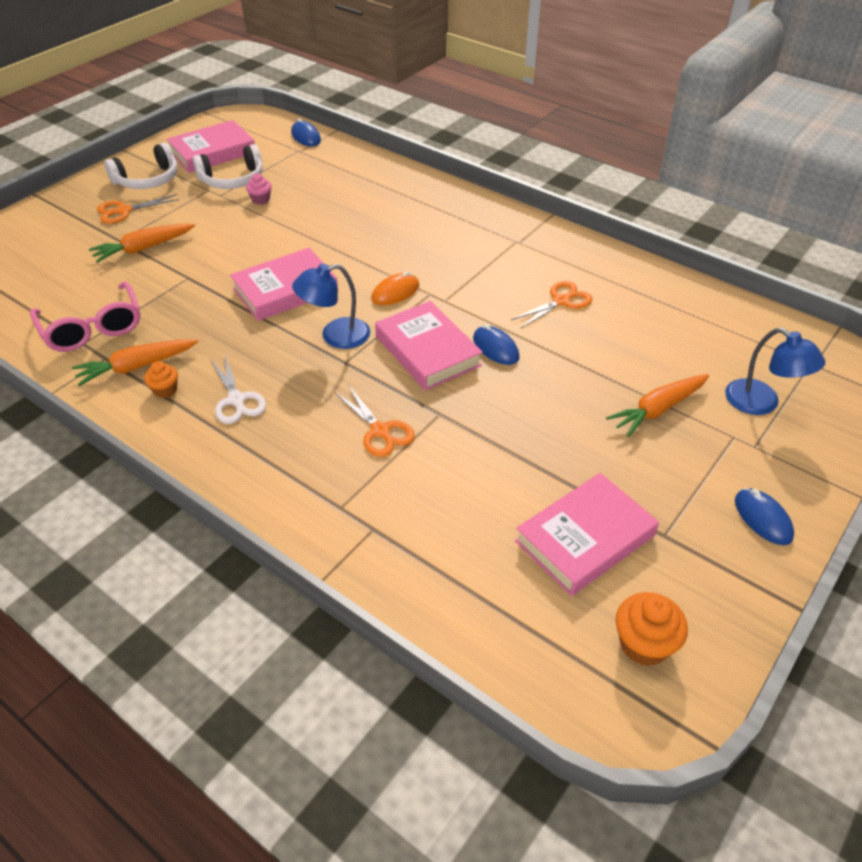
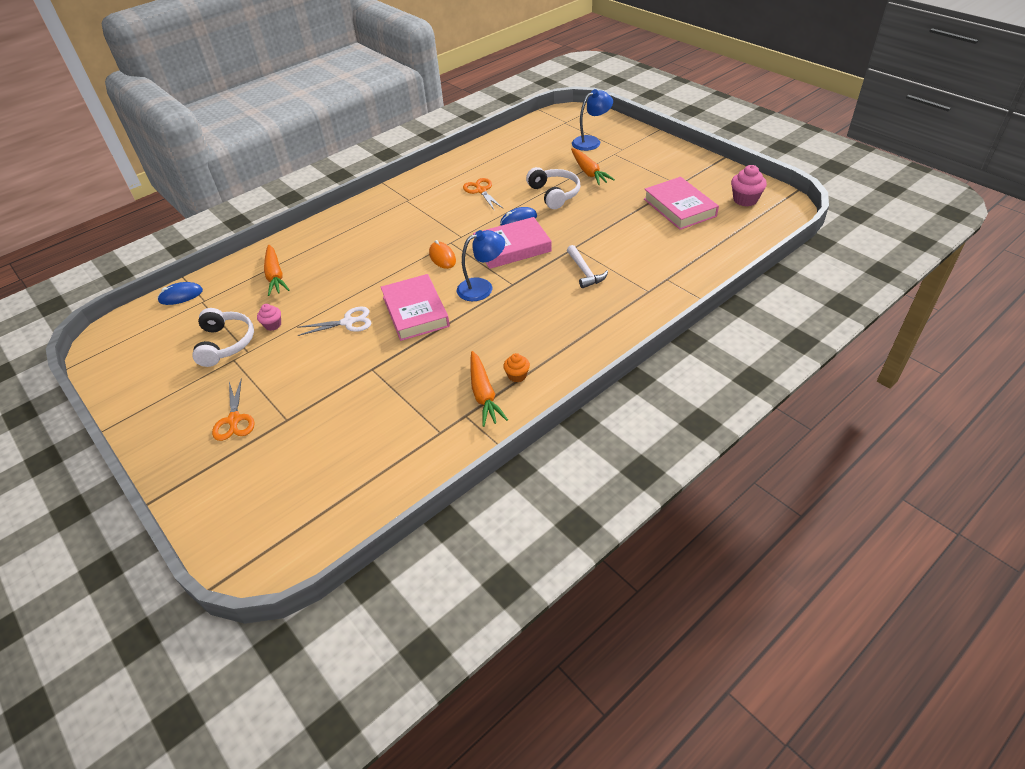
camera: 75 degrees left, 0 degrees up
(92, 328) = (421, 427): pink glasses -> none
(144, 248) = (311, 400): orange carrot -> orange carrot (275, 275)
(148, 180) = (184, 405): white headphones -> white headphones (554, 194)
(212, 152) = (162, 358): pink book -> none
(236, 400) = (538, 337): white scissors -> white scissors (348, 322)
(335, 336) = (482, 287): blue lamp -> blue lamp turned 105 degrees counterclockwise
(380, 431) = (584, 272): orange scissors -> white hammer
(644, 644) = (745, 200): orange cupcake -> pink cupcake
(762, 518) = (671, 156): blue mouse -> none

